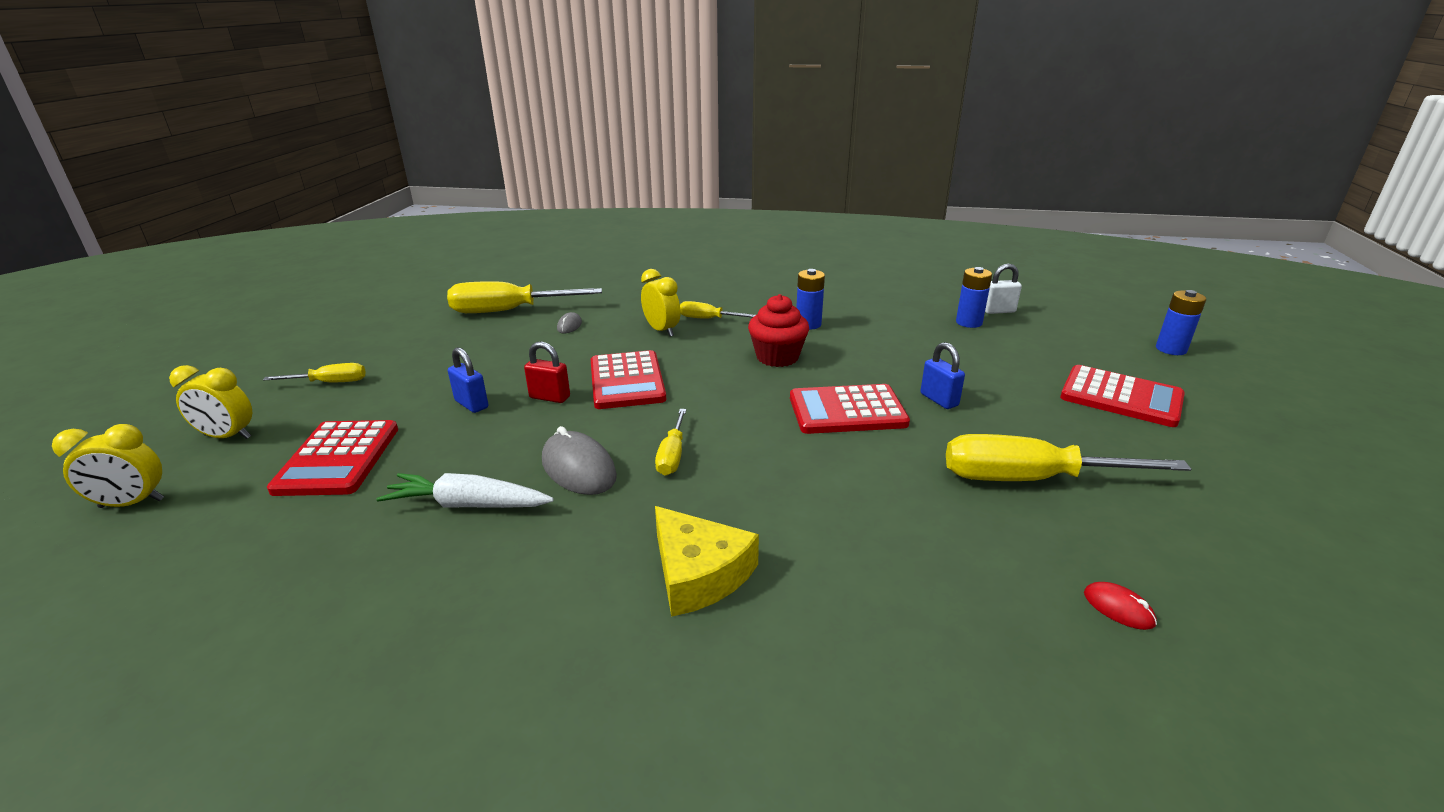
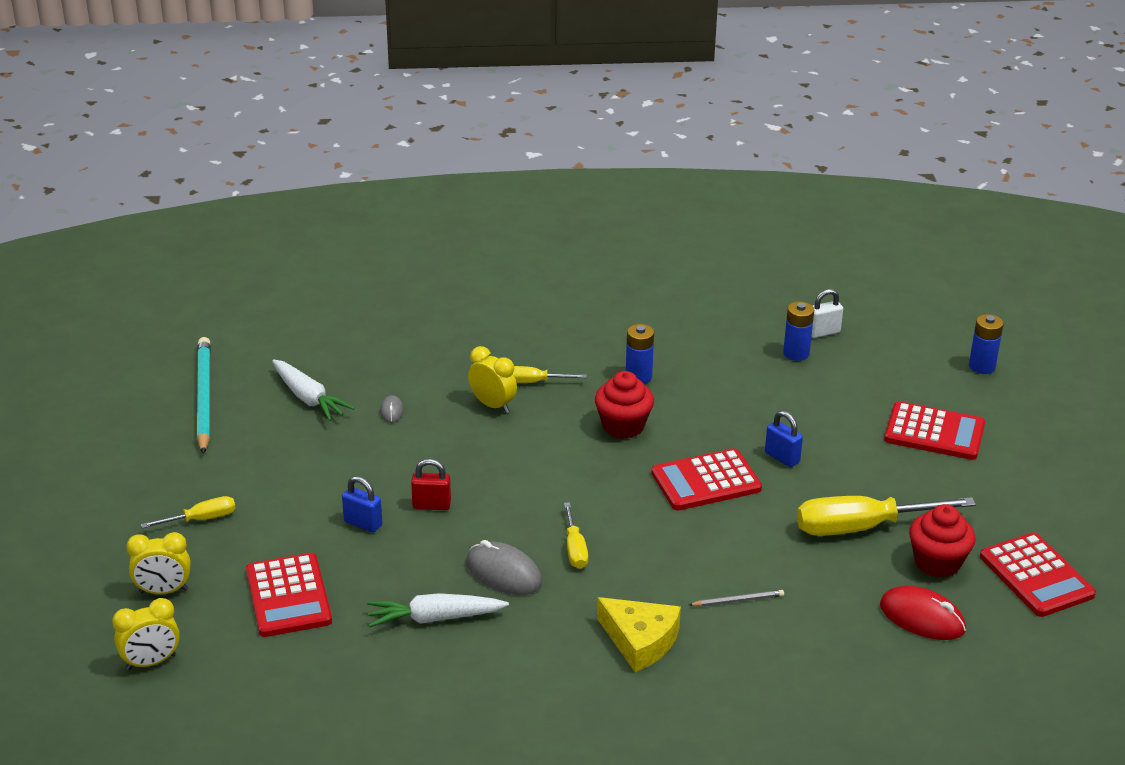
camera: 15 degrees left, 5 degrees up
(425, 303) = (203, 397): none -> turquoise pencil
(507, 311) = (309, 398): yellow screwdriver -> white carrot
(627, 381) = (493, 476): red calculator -> red calculator (1036, 576)
(848, 542) = (738, 600): none -> grey pencil
(1118, 608) = (922, 618): red mouse -> red mouse, size x1.96
(1136, 535) = (937, 562): none -> red cupcake

